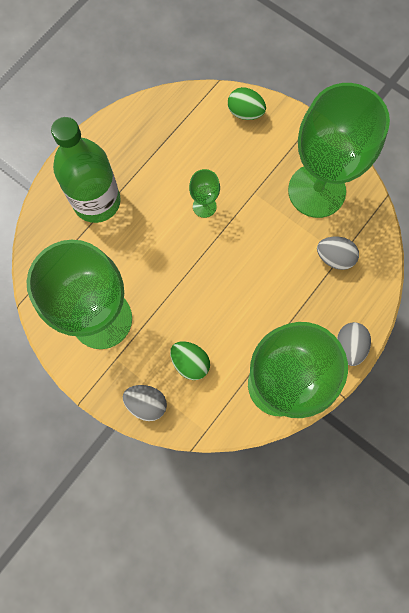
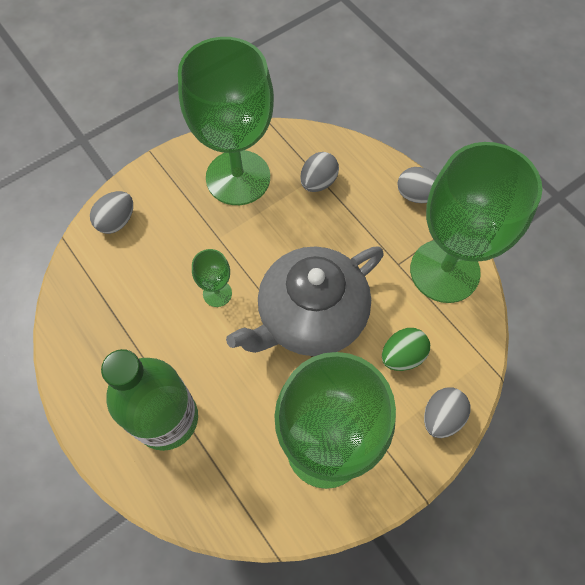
camera: 75 degrees left, 10 degrees down
(205, 282) = (310, 316): none -> grey teapot
(245, 113) = (117, 221): green egg -> grey egg

